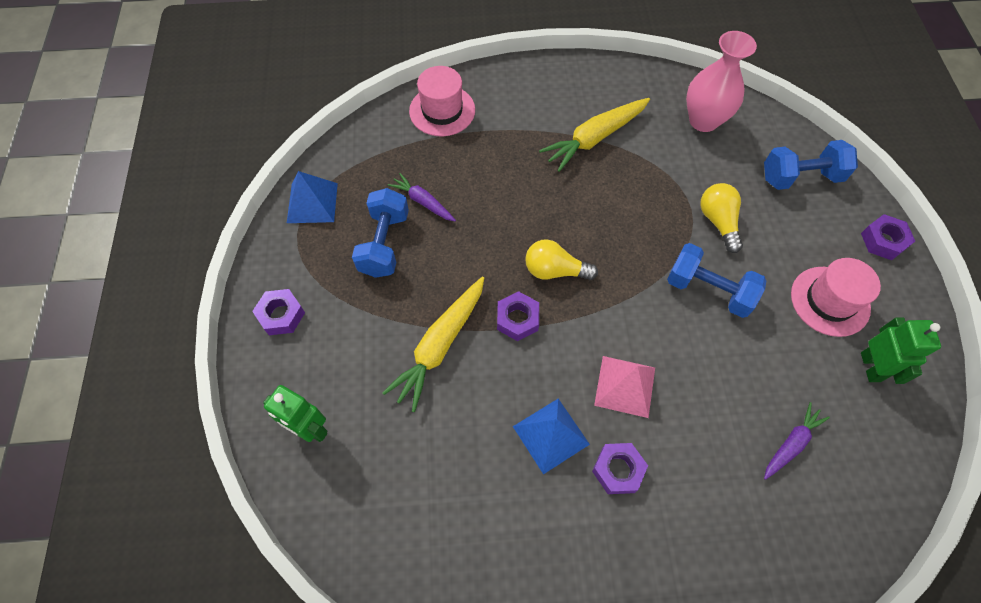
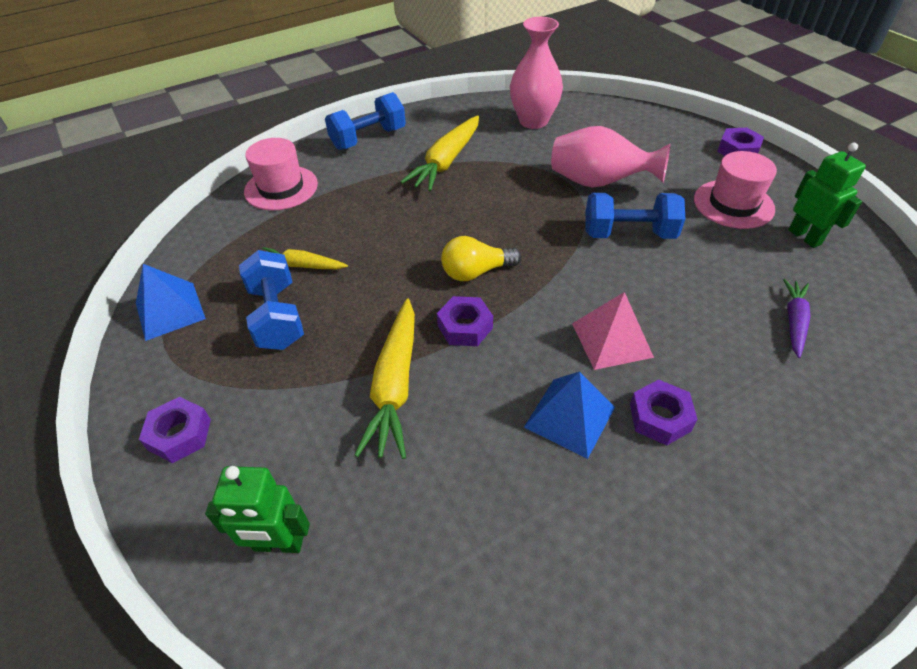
camera: 25 degrees left, 15 degrees down
(423, 202) = (302, 265): purple carrot -> yellow carrot
(718, 221) = (598, 183): yellow light bulb -> pink vase
(800, 177) = (640, 132): blue dumbbell -> blue dumbbell (368, 138)

